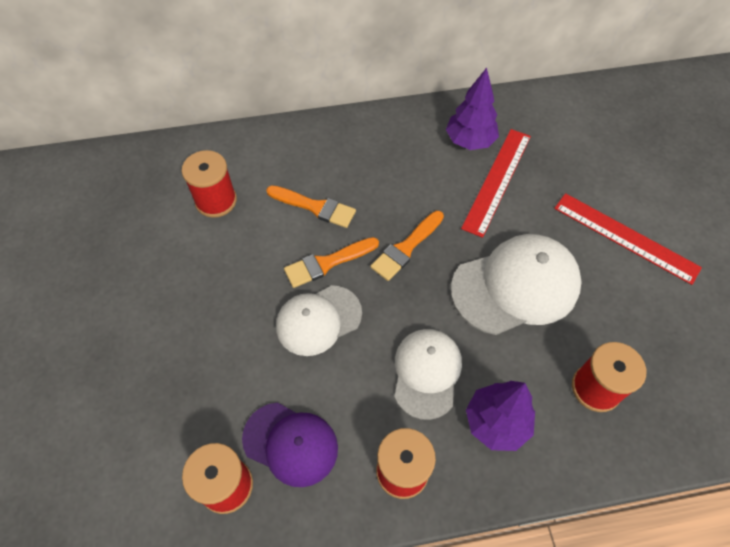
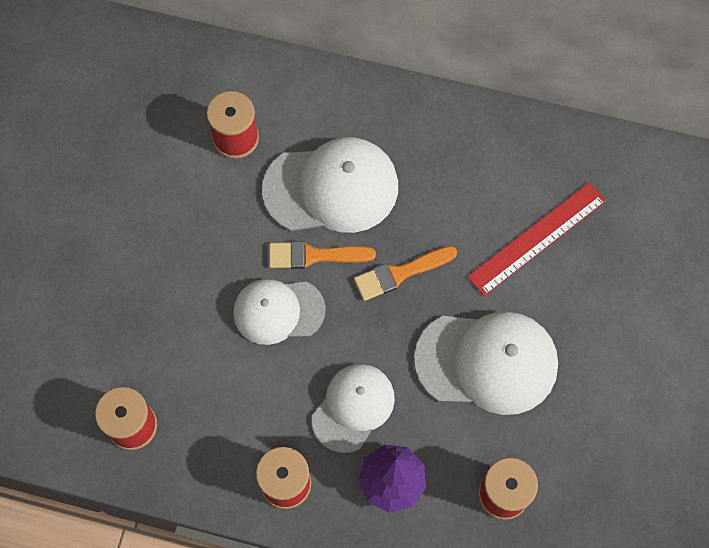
camera: 25 degrees right, 10 degrees up
(290, 444) = (201, 415): purple cap -> none
(315, 207) = (331, 188): orange brush -> white cap
(469, 141) = (535, 178): purple tree -> none
(625, 237) = (633, 361): red ruler -> none

